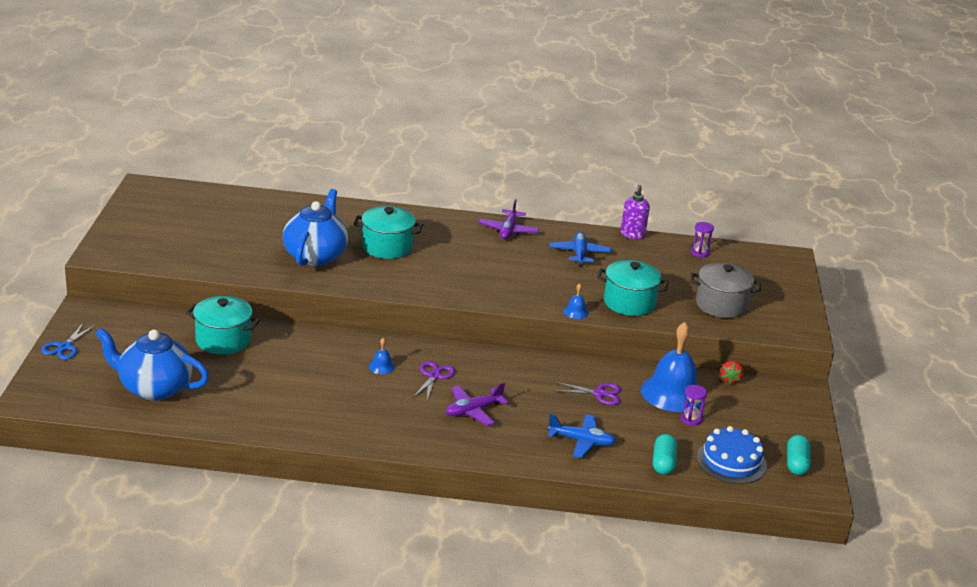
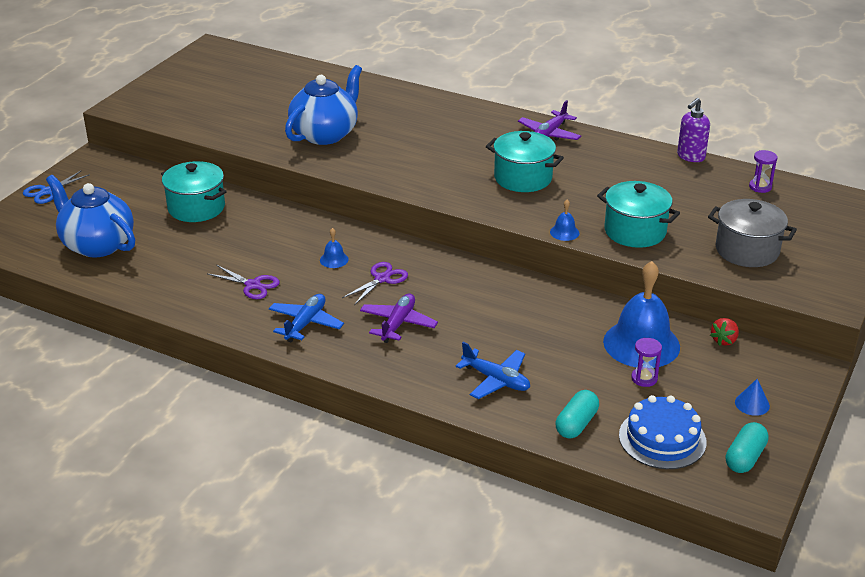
camera: 25 degrees right, 5 degrees up
(387, 247) = (405, 135): turquoise pot -> turquoise pot (523, 178)
(473, 411) = (398, 324): purple plane -> purple plane turned 120 degrees clockwise
(579, 254) = (613, 169): blue plane -> blue plane (305, 323)
(599, 394) = (553, 329): purple scissors -> purple scissors (253, 285)
(778, 423) = (752, 404): none -> blue cone

